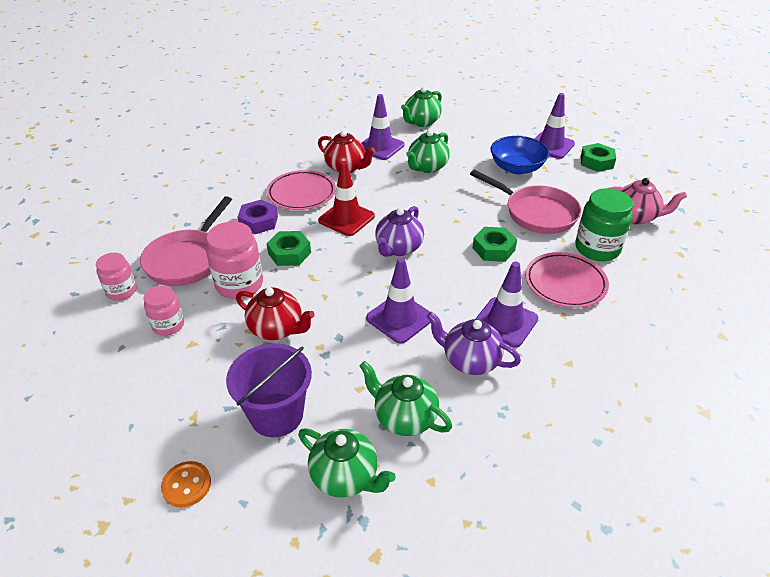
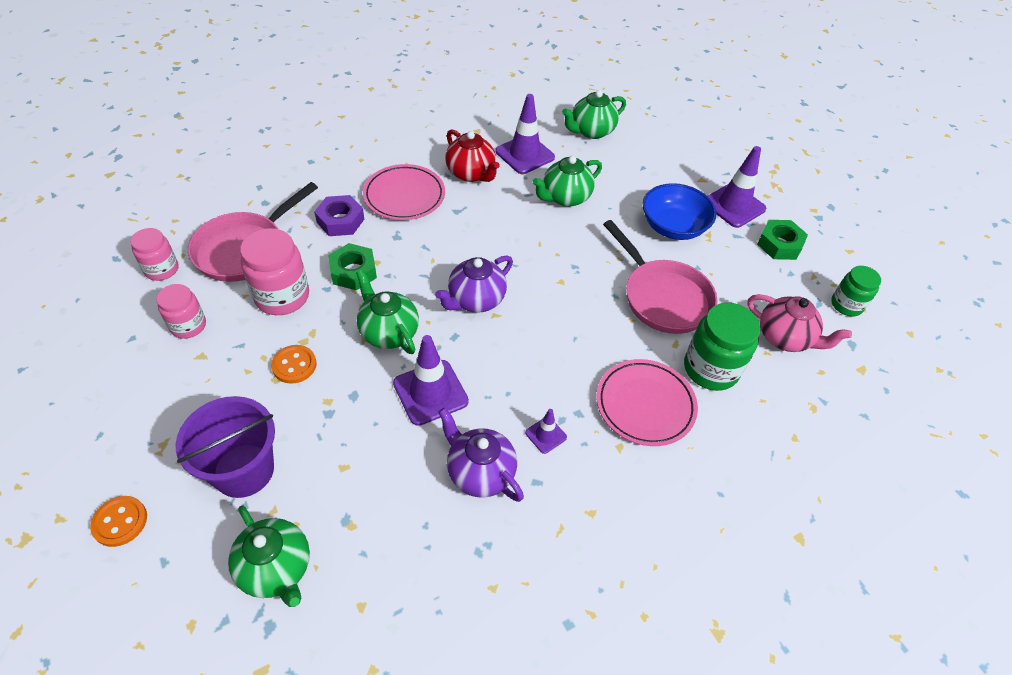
camera: 15 degrees right, 10 degrees up
(277, 329) = (294, 365): red teapot -> orange button
(346, 218) = (437, 243): red traffic cone -> none
(404, 417) = (372, 519): green teapot -> green teapot (388, 332)
(493, 249) = (584, 333): green nut -> none
(505, 322) = (546, 435): purple traffic cone -> purple traffic cone, size x0.51
(663, 187) = (846, 305): none -> green jar

